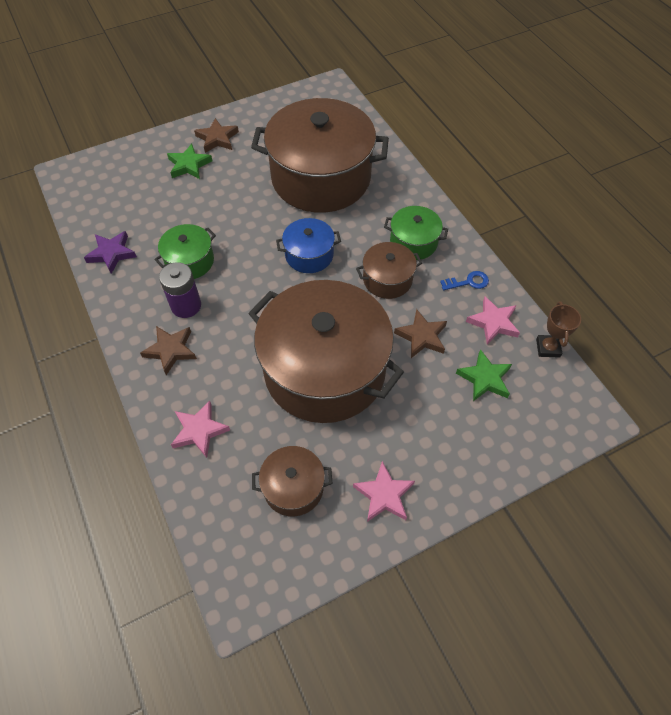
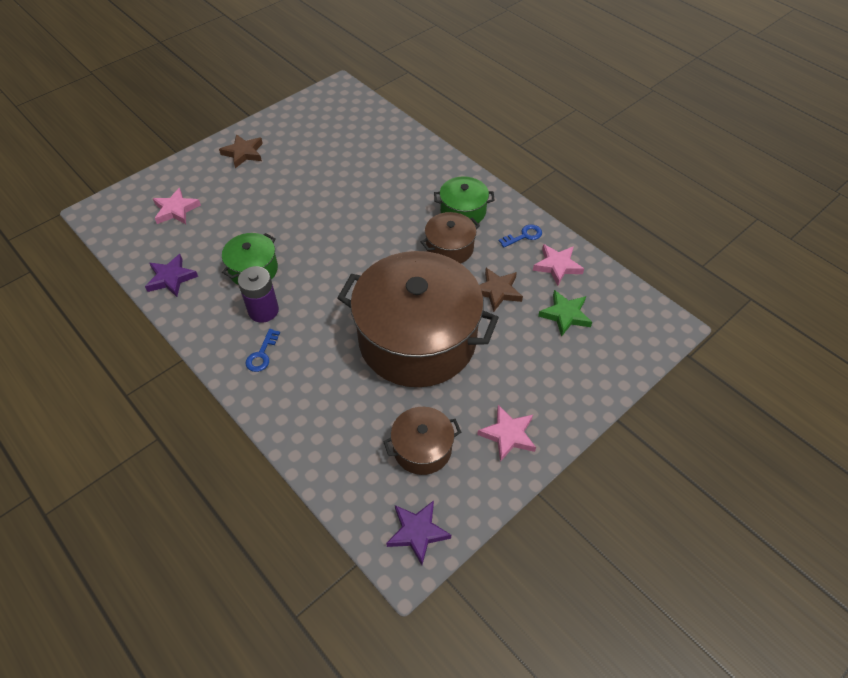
camera: 15 degrees left, 5 degrees down
(170, 350) = (262, 354): brown star -> blue key
(189, 165) = (223, 182): green star -> none
(199, 431) = (315, 420): pink star -> pink star (176, 210)
(261, 574) = (417, 532): none -> purple star
(309, 255) = (369, 241): blue pot -> none
(321, 178) = (357, 171): brown pot -> none
(548, 348) = (611, 277): brown trophy -> none

